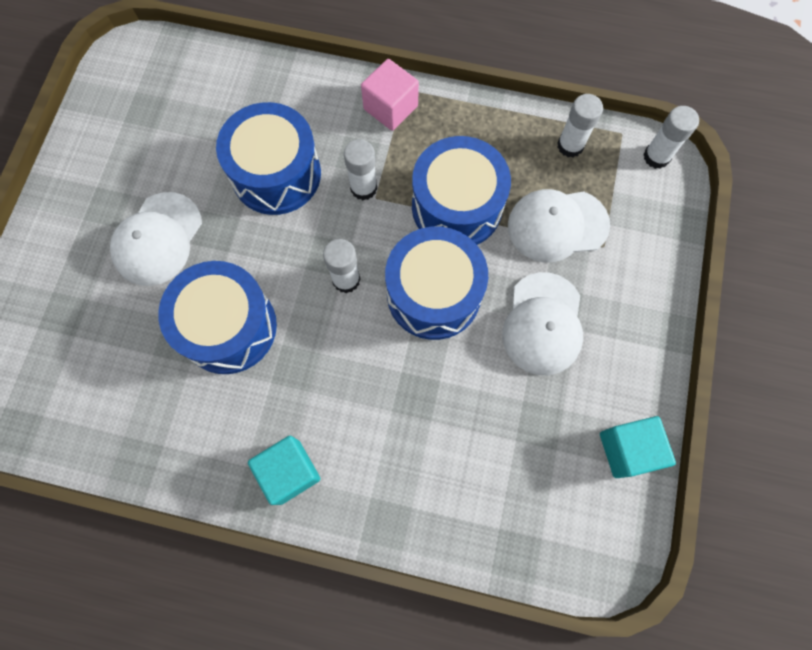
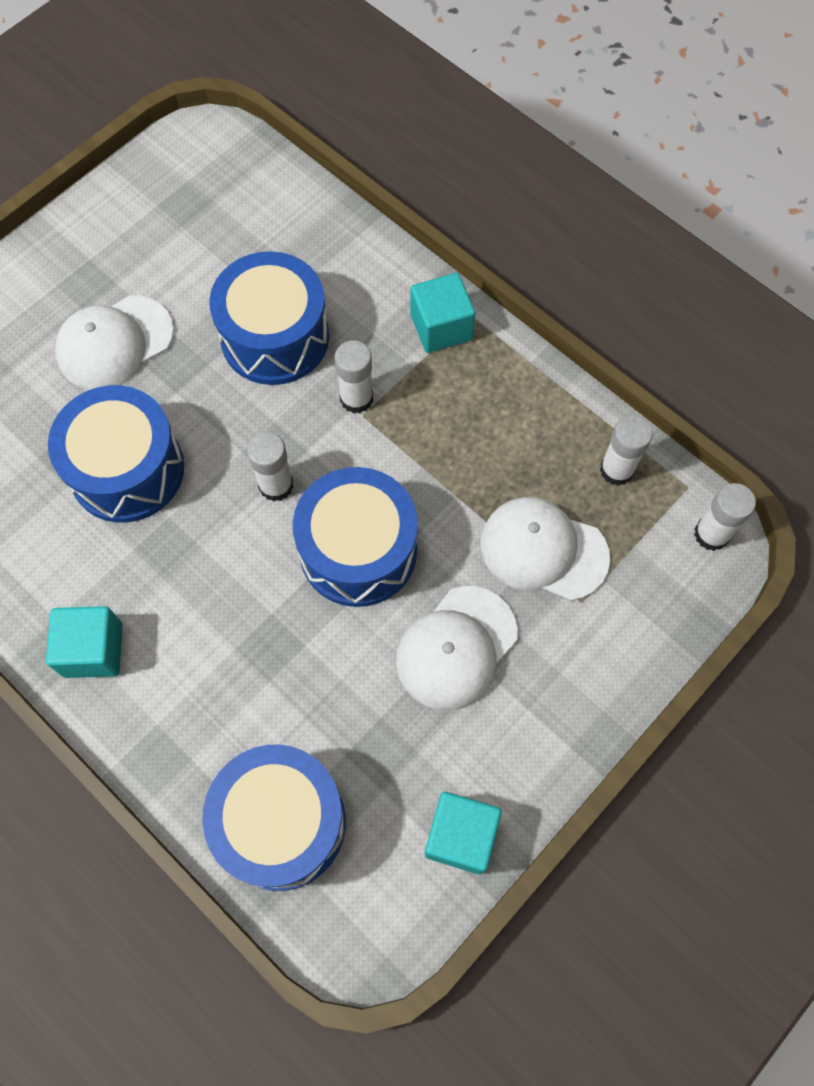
camera: 30 degrees right, 5 degrees down
(390, 108) = (441, 327): pink cube -> turquoise cube
(456, 206) = (444, 470): blue drum -> blue drum (281, 823)

